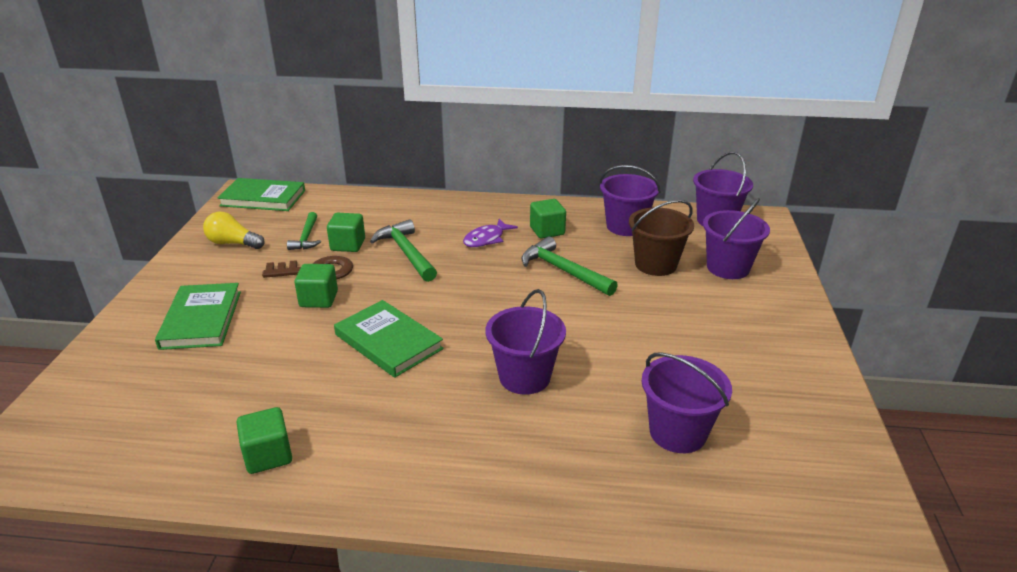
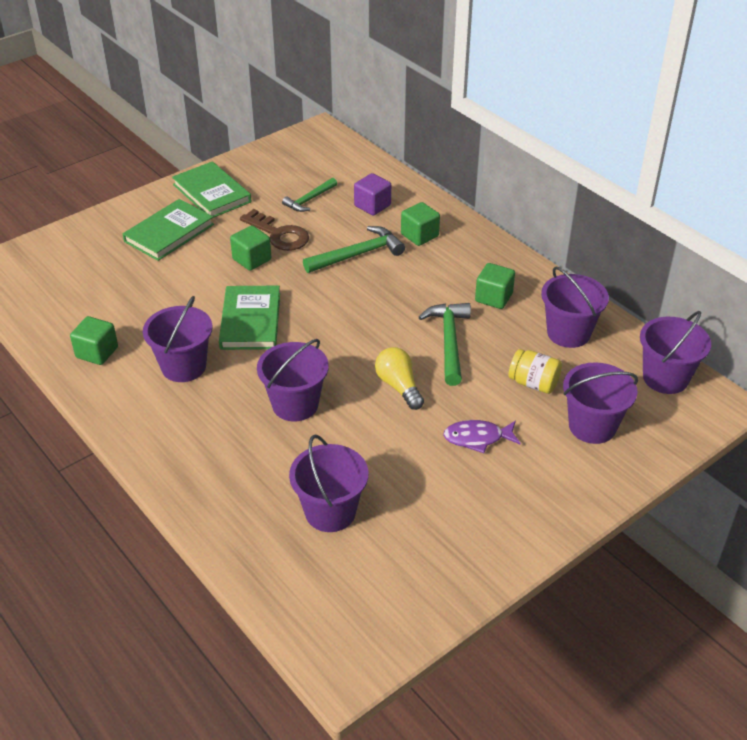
camera: 45 degrees right, 10 degrees up
(233, 243) = (257, 178): yellow light bulb -> yellow light bulb (399, 386)
(263, 198) = (325, 144): green book -> green book (212, 193)
(348, 245) = (328, 223): green cube -> green cube (419, 235)
(367, 219) = (372, 206): none -> purple cube
(380, 411) = (184, 366): none -> purple bucket
(406, 253) = (358, 254): green hammer -> green hammer turned 45 degrees clockwise
(486, 239) = (434, 277): purple fish -> purple fish (477, 438)
(655, 264) = (533, 383): brown bucket -> yellow jar

